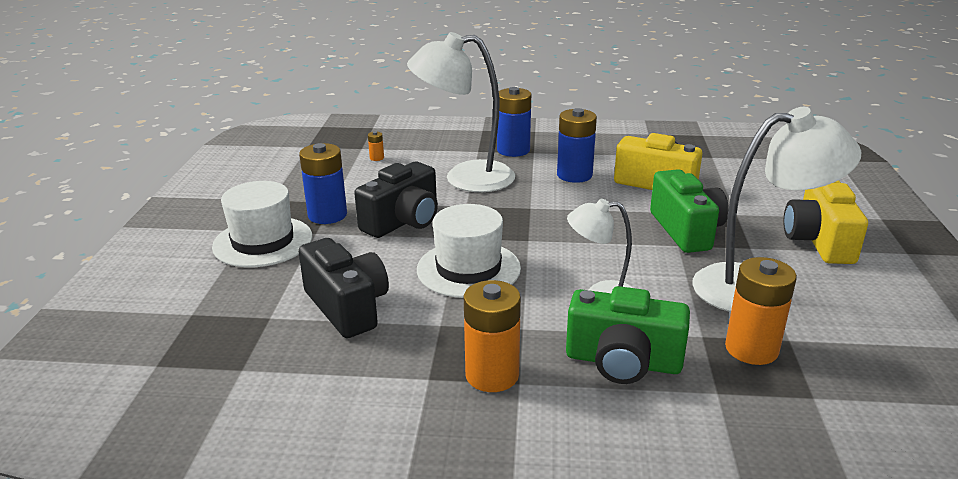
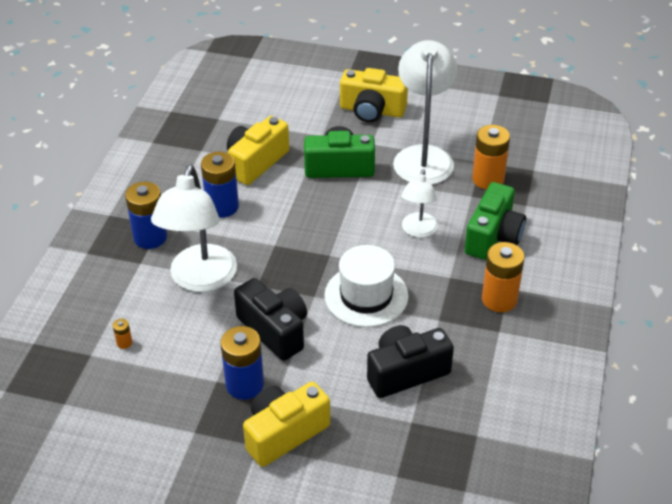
camera: 80 degrees left, 15 degrees up
(263, 242) = (284, 433): white hat -> yellow camera

